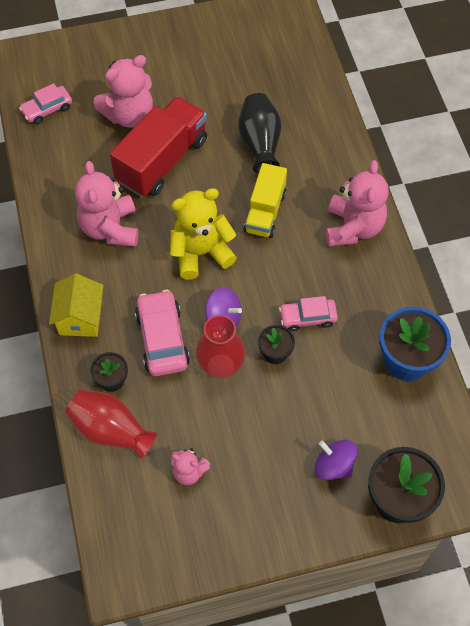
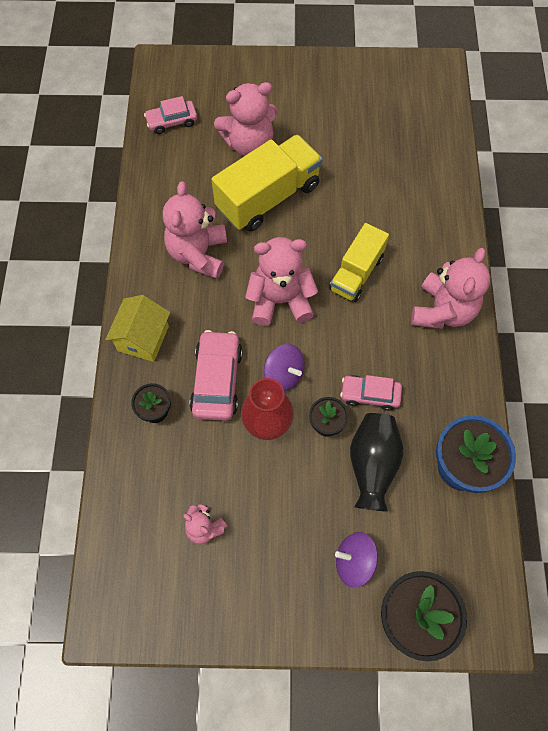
camera: 15 degrees right, 5 degrees up
(111, 430) = (140, 463): red vase -> none
(162, 161) = (268, 197): red truck -> yellow truck
(201, 253) = (280, 300): yellow teddy bear -> pink teddy bear
(260, 143) = (371, 201): black vase -> black vase (372, 465)
(333, 465) = (354, 561): purple spinning top -> purple spinning top turned 45 degrees counterclockwise

